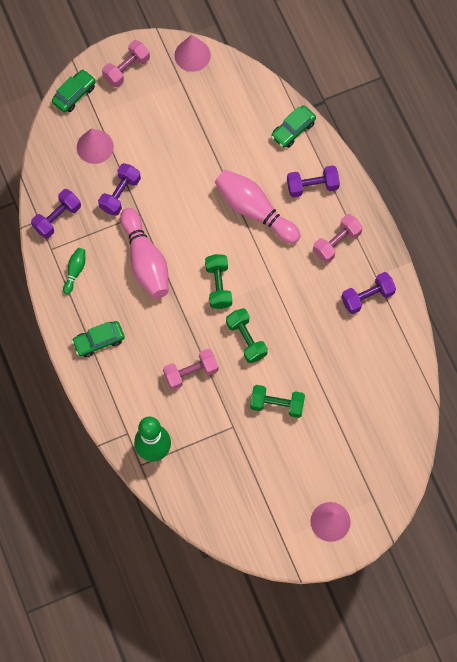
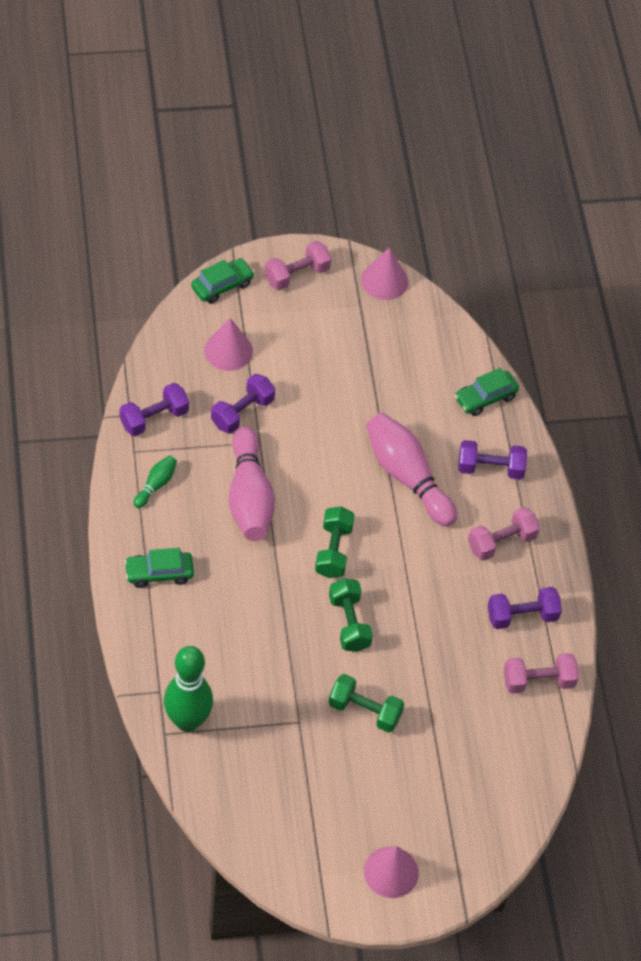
camera: 10 degrees right, 15 degrees down
(191, 372) = (265, 642): pink dumbbell -> pink dumbbell (538, 681)

